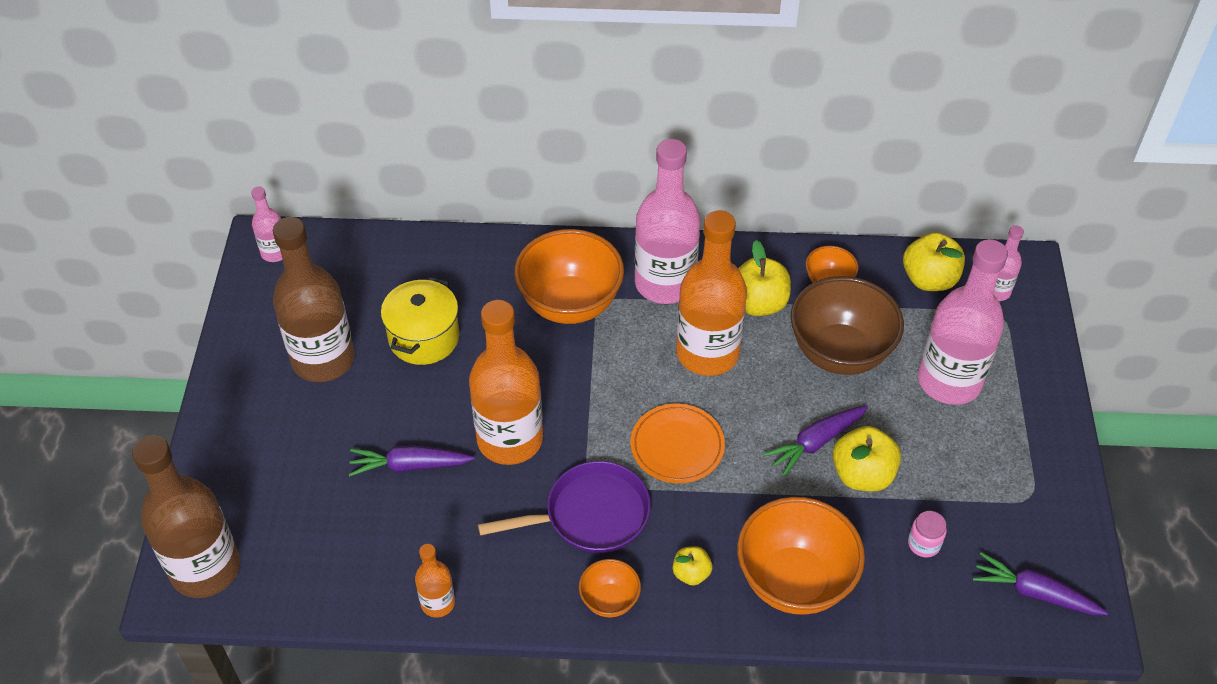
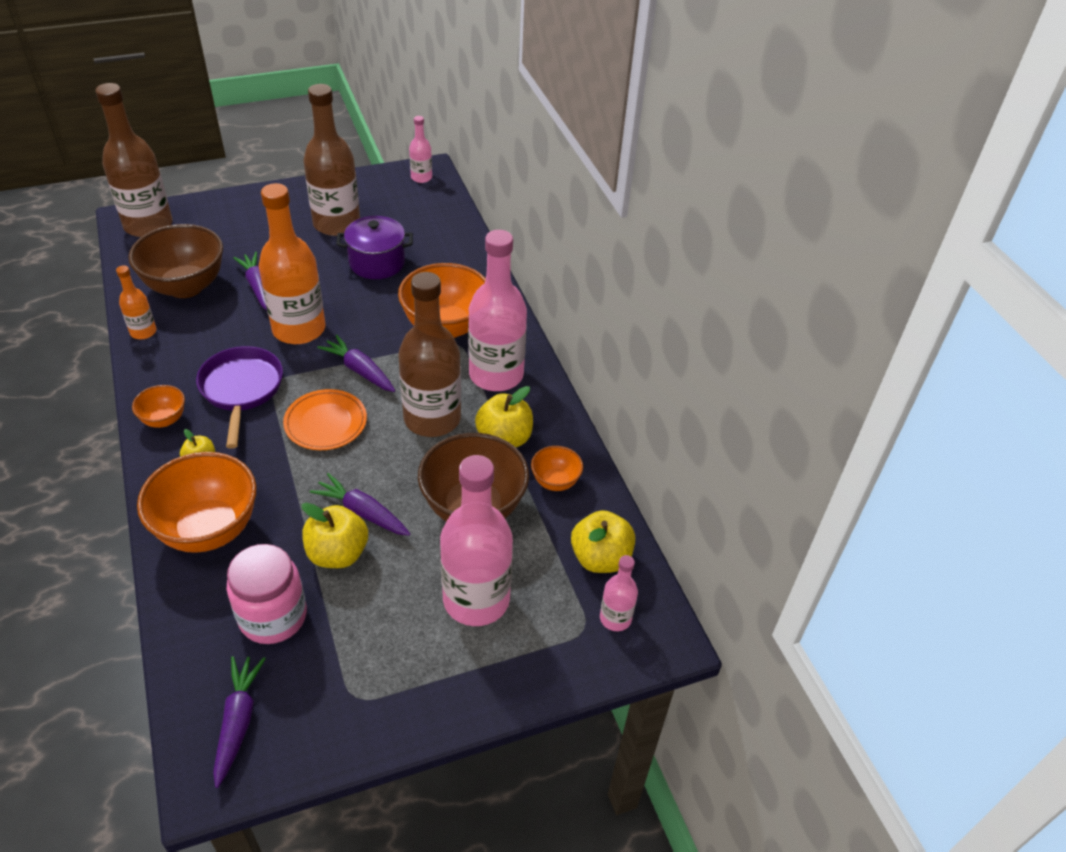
camera: 65 degrees right, 5 degrees down
(368, 543) = (186, 286): none -> brown bowl
(424, 338) = (377, 263): yellow pot -> purple pot
(590, 515) = (241, 389): purple pan -> purple pan turned 150 degrees counterclockwise
(607, 397) = (360, 370): none -> purple carrot
(707, 353) = (432, 418): orange bottle -> brown bottle
(924, 544) = (273, 616): pink jar -> pink jar, size x2.09

